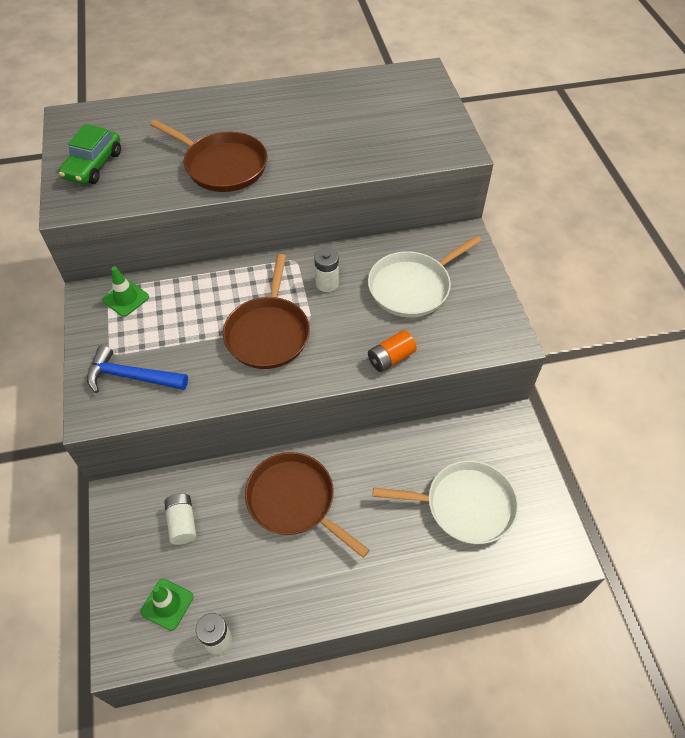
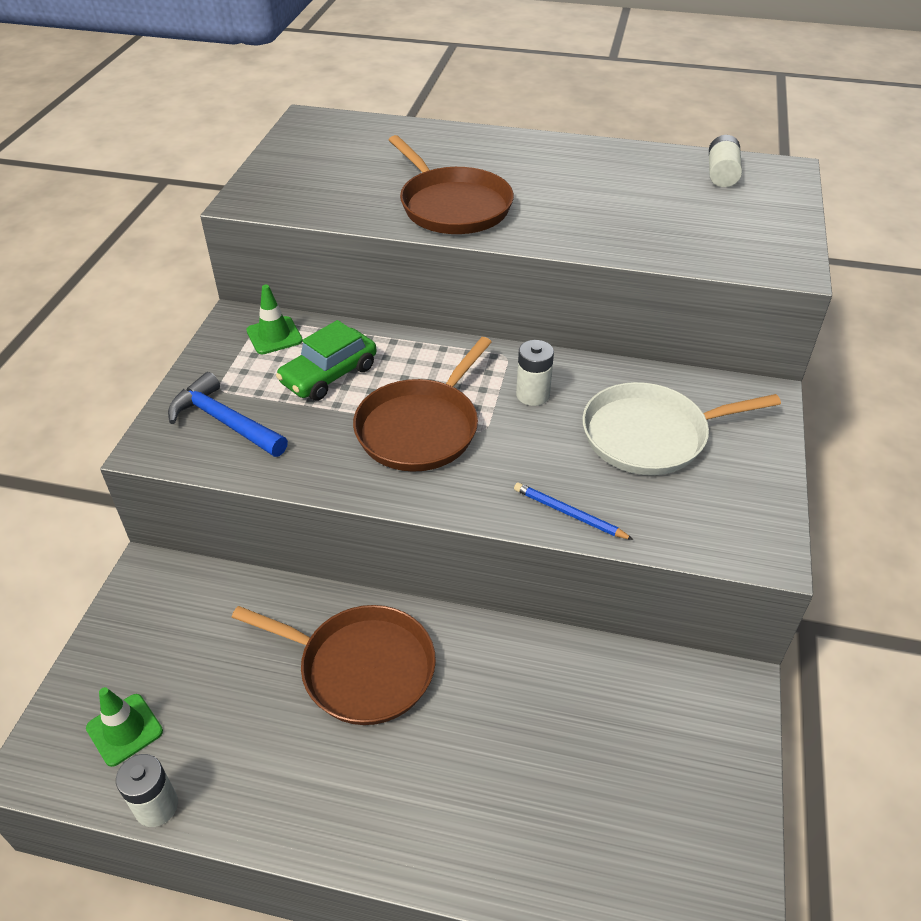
camera: 25 degrees right, 10 degrees down
(93, 165) = (303, 169): green car -> green car (329, 375)
(182, 523) = (204, 636): white battery -> white battery (721, 174)
(294, 501) = (360, 668): brown pan -> brown pan turned 135 degrees clockwise
(391, 358) = (569, 514): orange battery -> blue pencil
(464, 505) = (601, 778): white pan -> none

